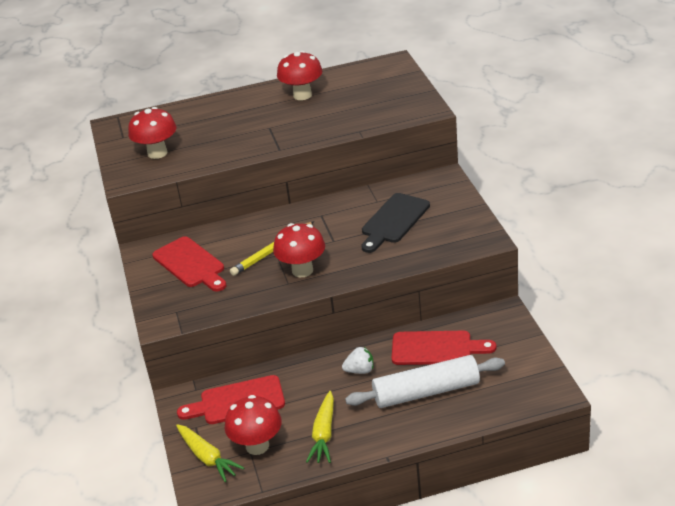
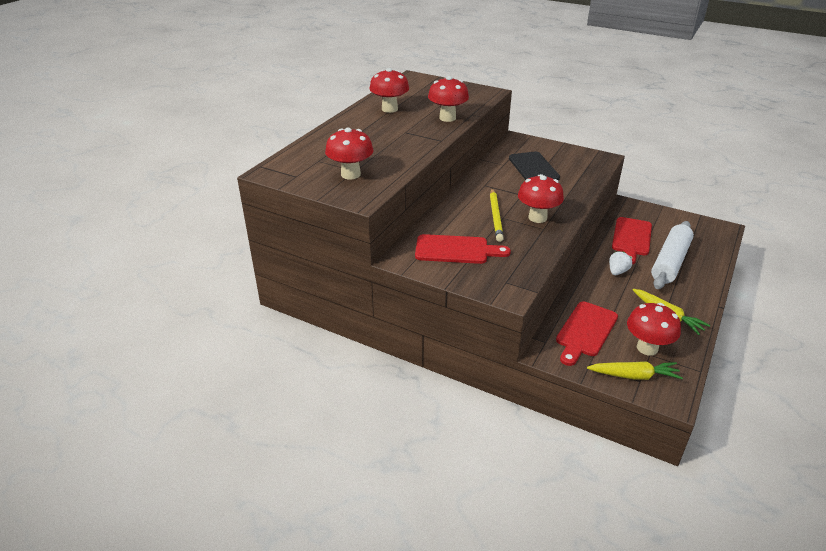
camera: 50 degrees left, 0 degrees up
(330, 126) = (447, 118): none -> red mushroom
(436, 348) = (631, 238): red cutting board -> red cutting board turned 150 degrees clockwise

